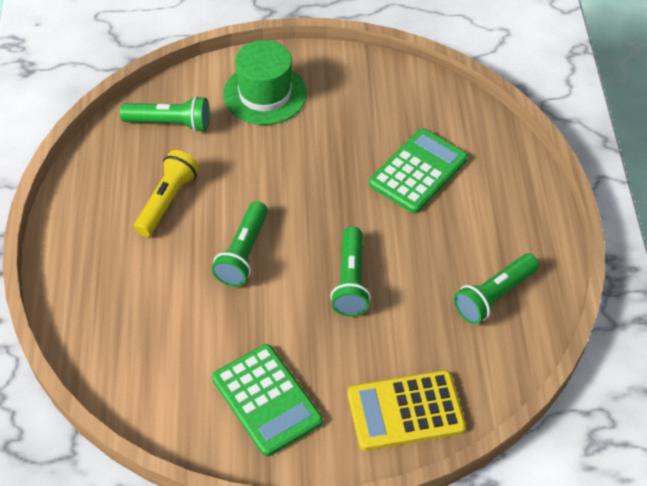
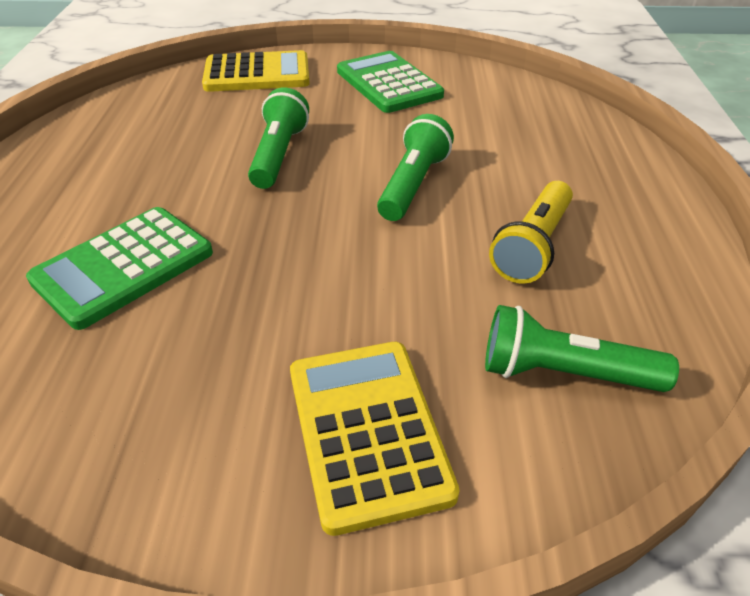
camera: 175 degrees left, 10 degrees down
(265, 94) = (368, 431): green hat -> yellow calculator
(494, 296) = (114, 137): green flashlight -> none

